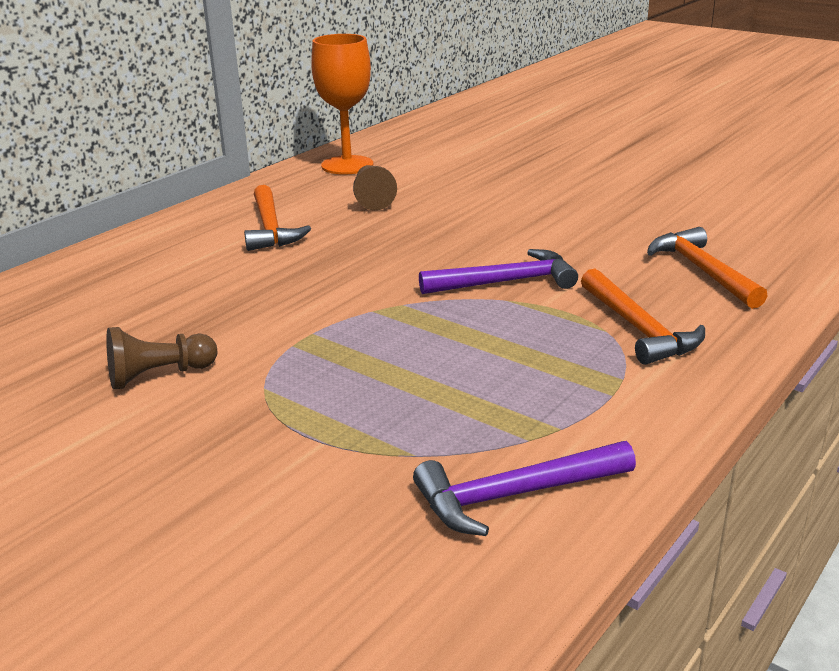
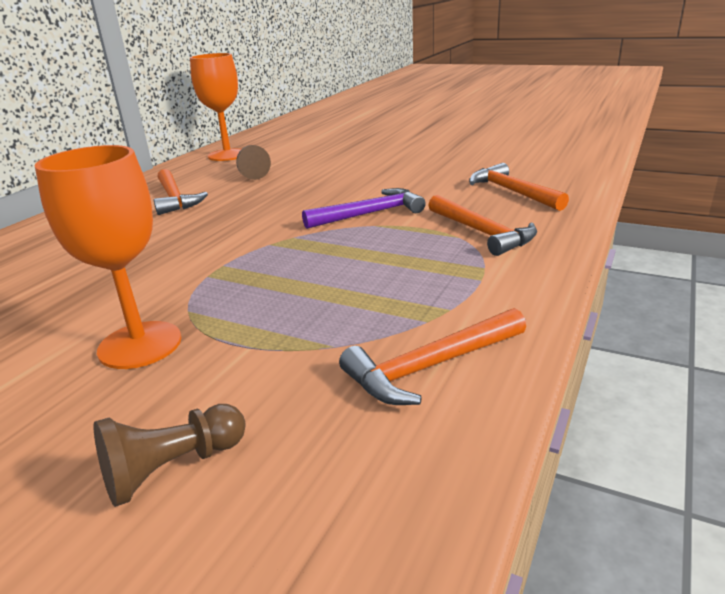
camera: 10 degrees left, 0 degrees up
(159, 375) = (90, 313): brown pawn -> brown pawn (172, 468)
(207, 422) = (140, 345): none -> orange goblet
(514, 495) = (431, 367): purple hammer -> orange hammer

